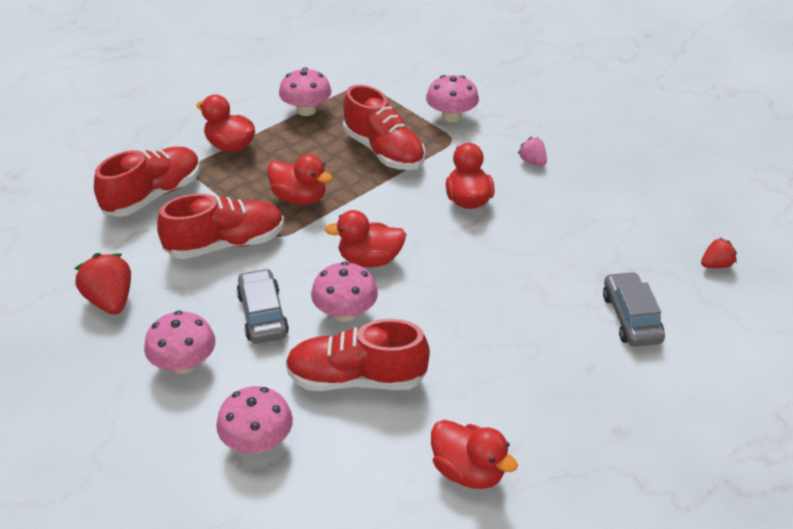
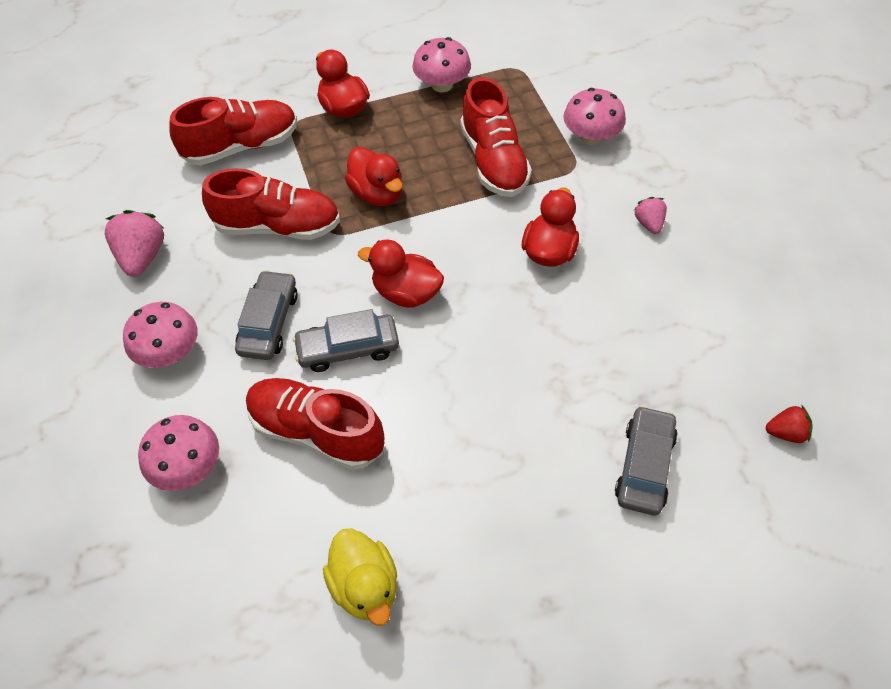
camera: 25 degrees right, 15 degrees up
(110, 301) = (142, 257): red strawberry -> pink strawberry
(345, 312) = (348, 348): pink mushroom -> grey car
(468, 471) = (365, 586): red duck -> yellow duck

